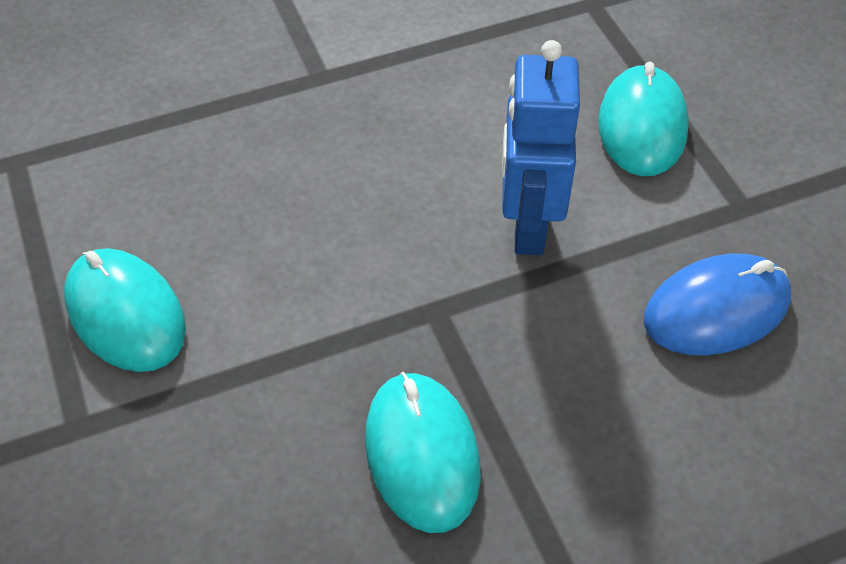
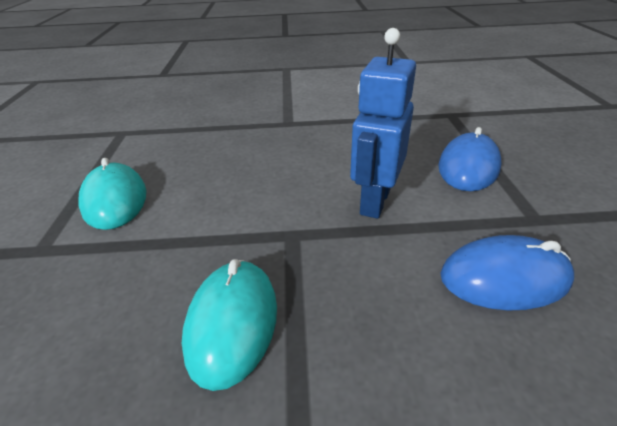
camera: 20 degrees right, 15 degrees down
(642, 126) = (468, 167): turquoise mouse -> blue mouse

